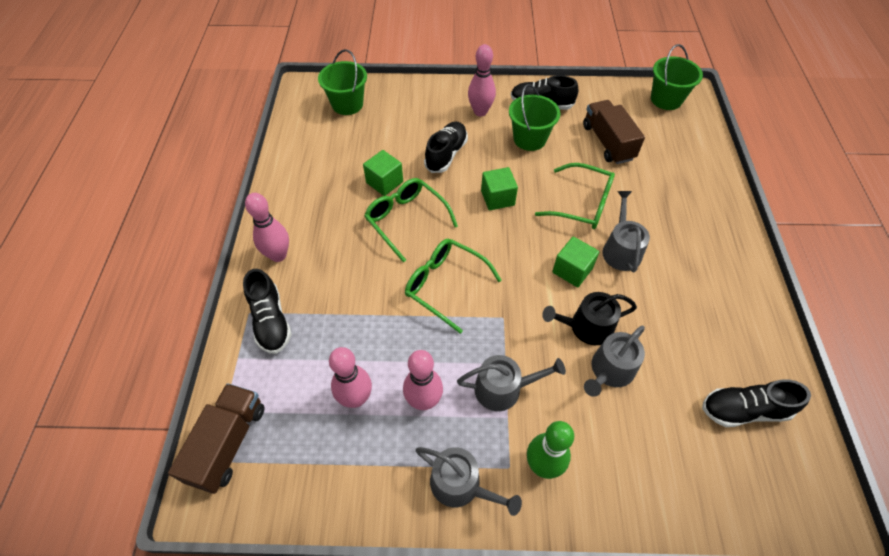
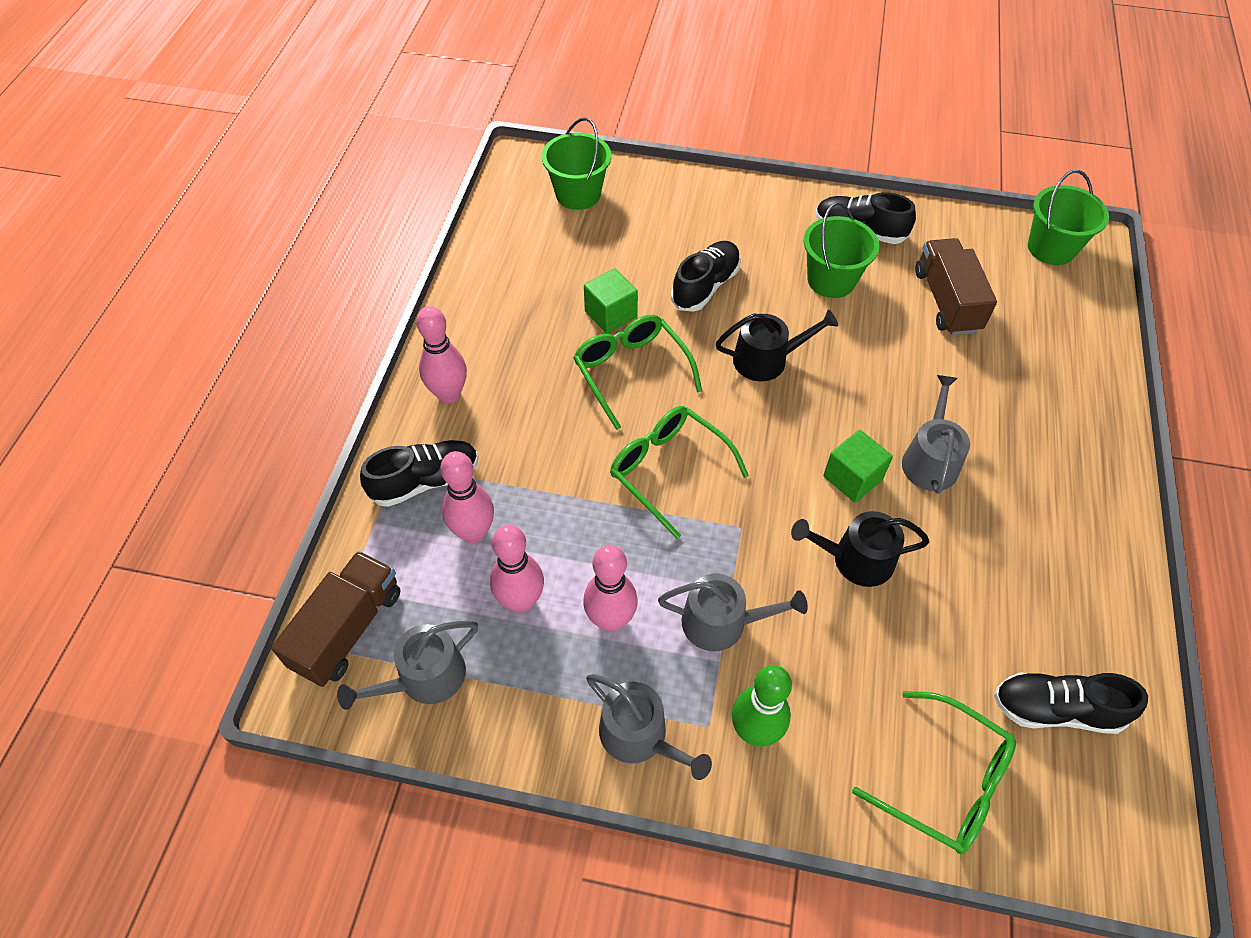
camera: 10 degrees right, 0 degrees up
(271, 321) = (425, 481): black shoe -> black shoe turned 105 degrees counterclockwise
(480, 112) = (767, 230): pink bowling pin -> pink bowling pin (473, 532)
(497, 198) = (767, 359): green cube -> black watering can
(582, 204) = (888, 386): green glasses -> green glasses (946, 782)
(610, 371) = (875, 624): grey watering can -> grey watering can (424, 678)

